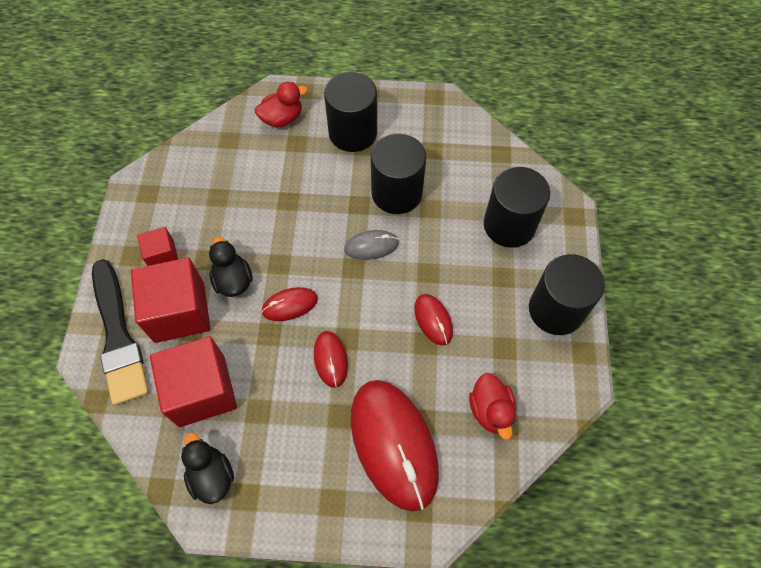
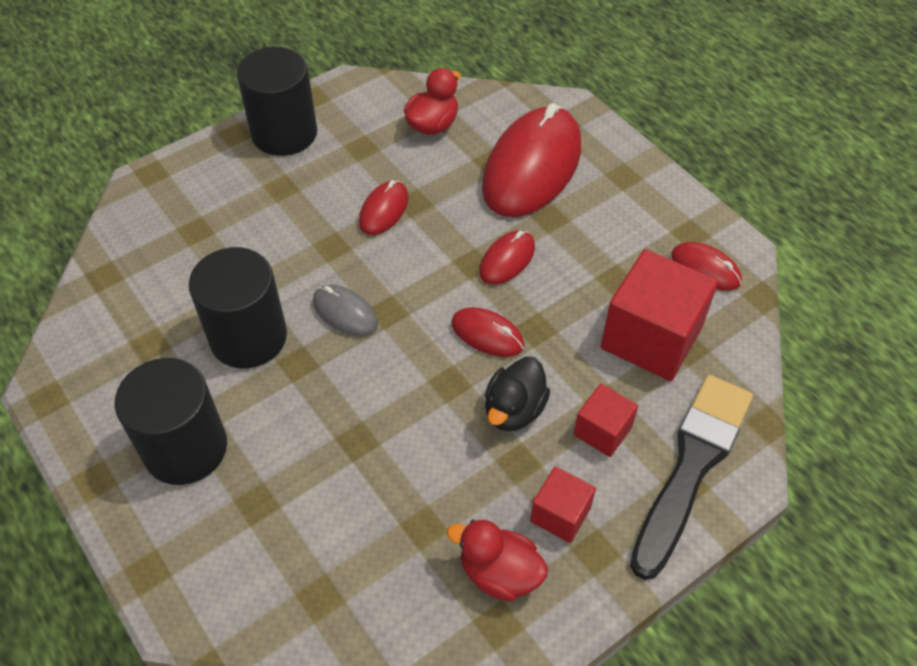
camera: 130 degrees left, 10 degrees down
(179, 312) = (602, 431): red cube -> red cube, size x0.52
(212, 475) = (705, 269): black duck -> red mouse
(282, 118) = (226, 556): red duck -> red duck (499, 573)
(509, 225) = (209, 215): black cylinder -> none

